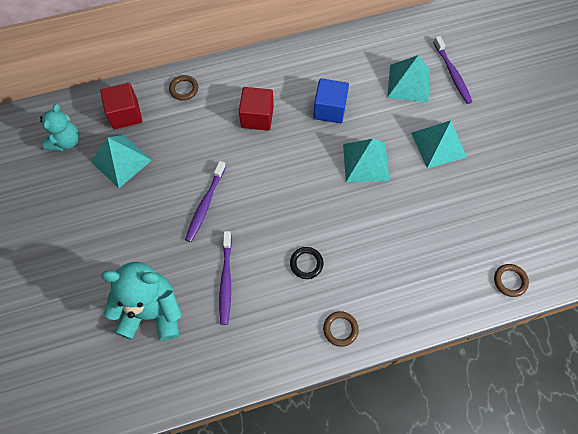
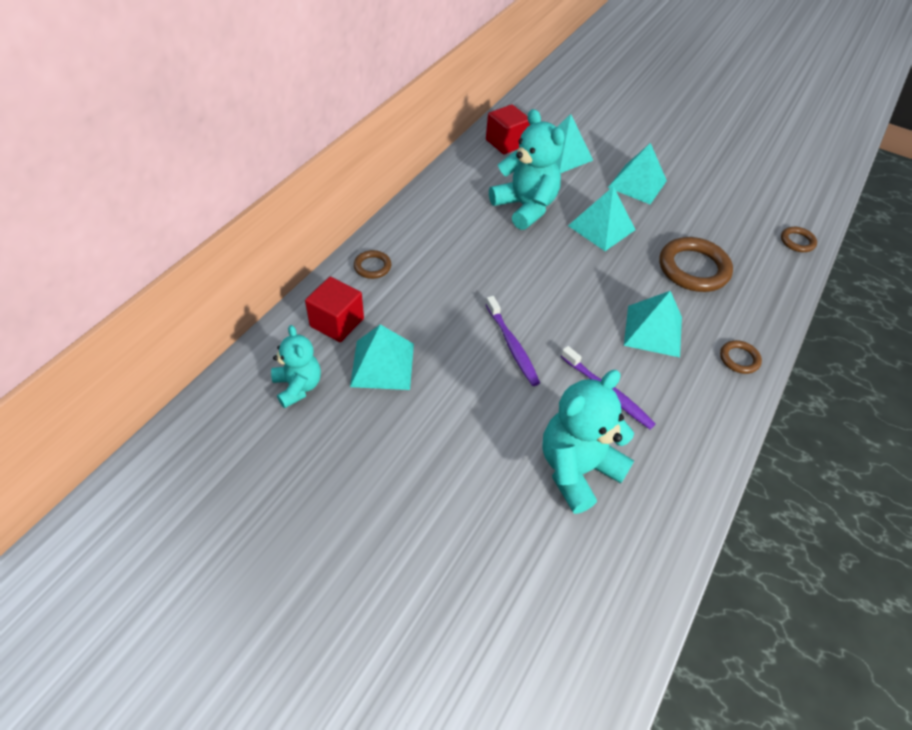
camera: 45 degrees left, 15 degrees down
(257, 117) = (471, 248): red cube -> red cube (506, 143)
(306, 263) = (653, 331): black ring -> turquoise pyramid
(329, 109) = (525, 207): blue cube -> turquoise teddy bear
(394, 241) = (693, 268): none -> brown ring
(452, 74) = (586, 132): purple toothbrush -> none

